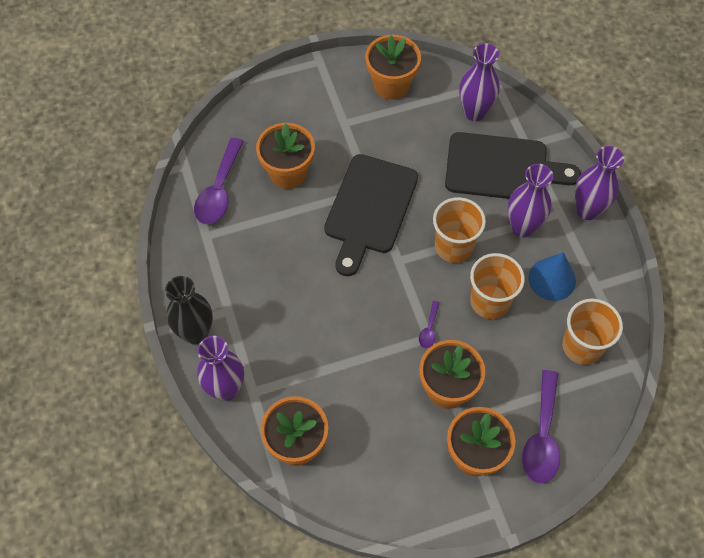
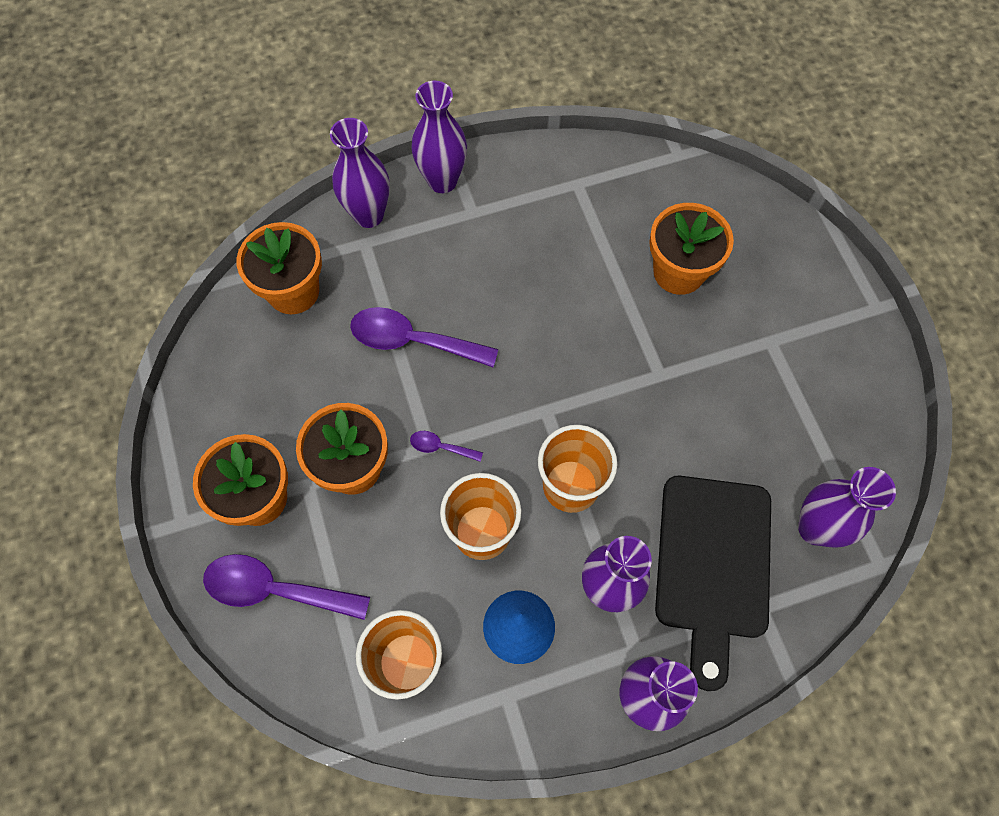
camera: 90 degrees right, 5 degrees up
(196, 333) = (442, 181): black vase -> purple vase
(219, 190) = (645, 194): purple spoon -> purple spoon (413, 341)
(369, 209) = (627, 374): black cutting board -> none
(391, 85) = (849, 406): orange flower pot -> none

